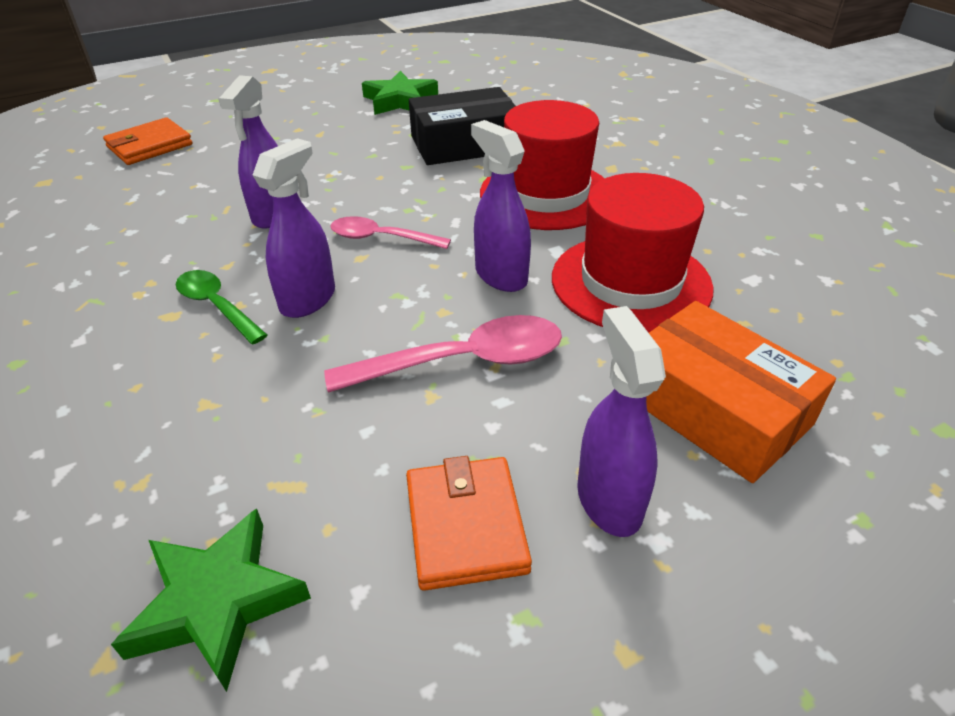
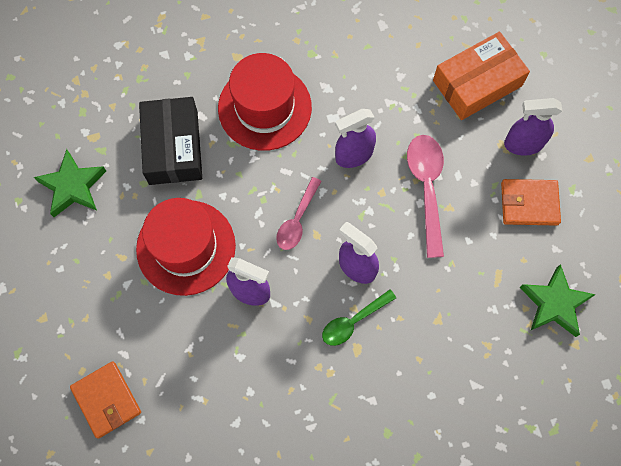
camera: 80 degrees left, 30 degrees up
(631, 282) = (373, 87): red hat -> red hat (186, 247)

